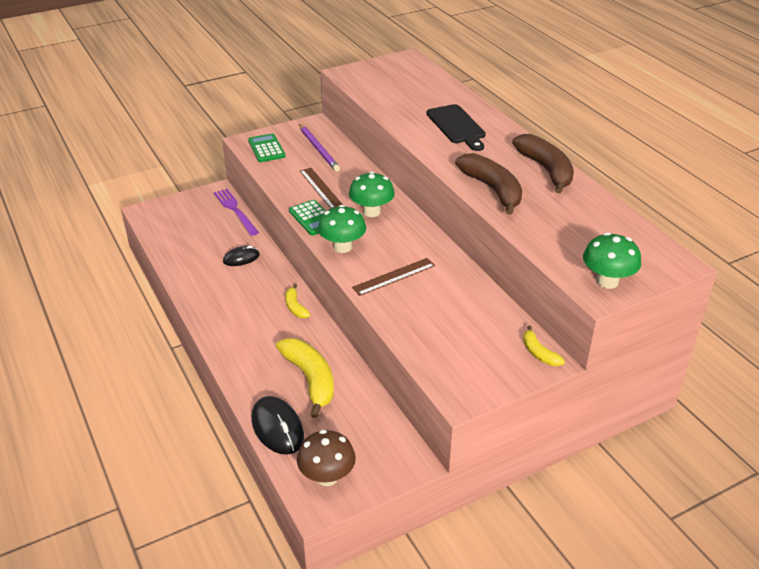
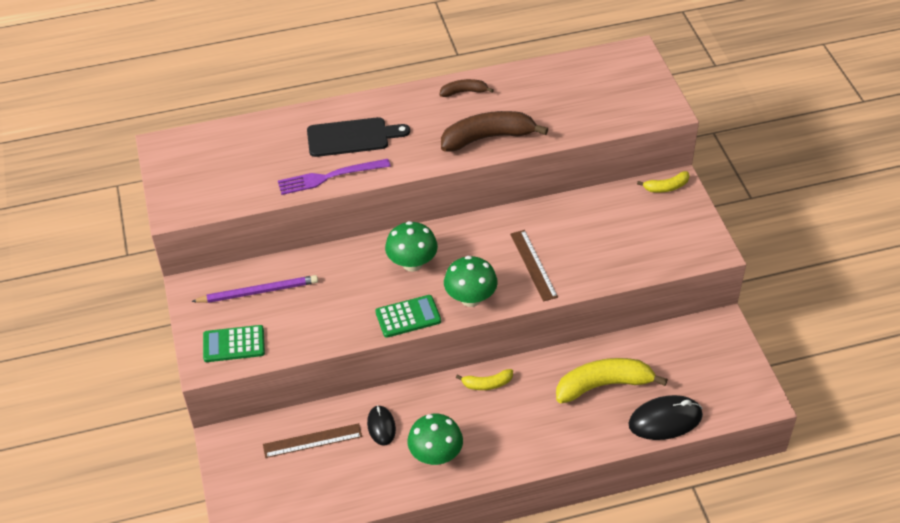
camera: 75 degrees left, 10 degrees up
(235, 210) = (276, 424): purple fork -> purple fork (329, 177)
(321, 188) = (348, 301): brown ruler -> brown ruler (312, 440)
(327, 477) = (731, 389): brown mushroom -> none
(546, 170) = (464, 92): brown banana -> brown banana, size x0.51
(607, 281) = (650, 100): green mushroom -> green mushroom (436, 455)

